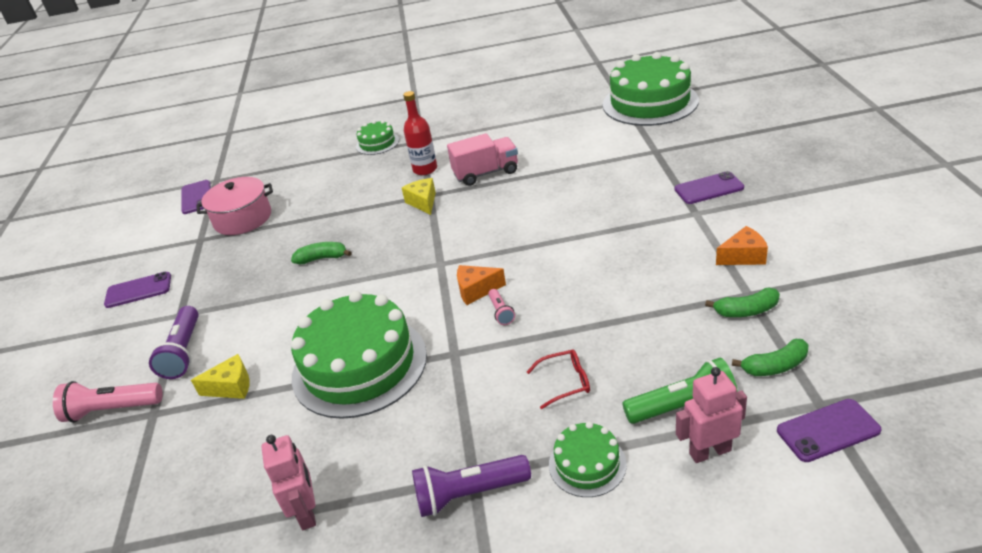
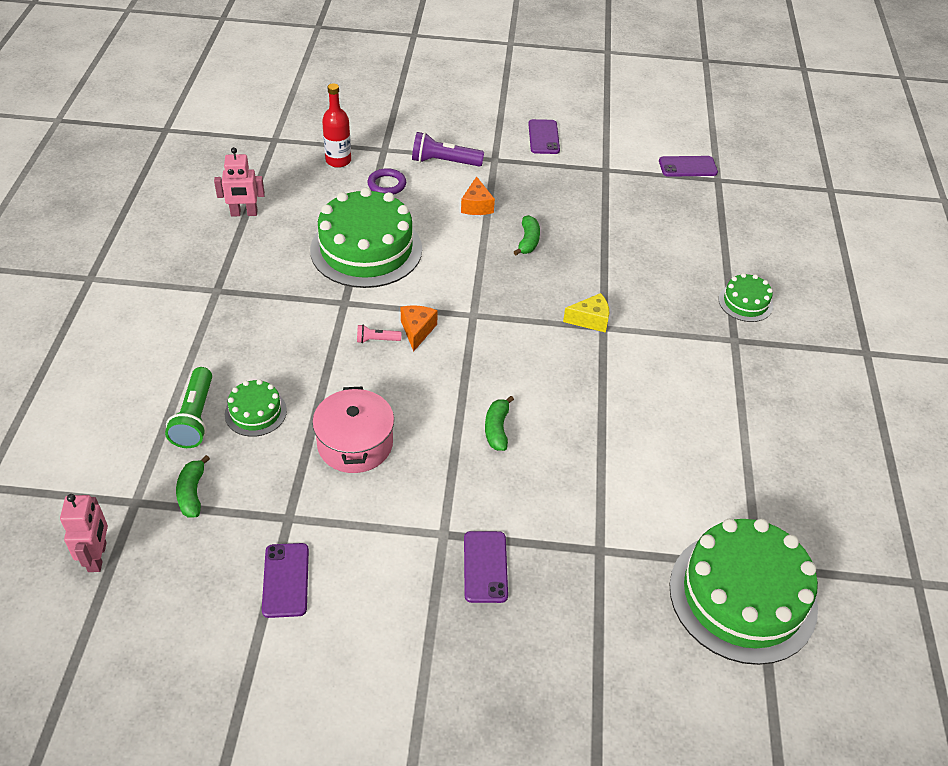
camera: 95 degrees right, 10 degrees up
(112, 410) = (401, 131): pink flashlight -> none
(231, 387) = (387, 184): yellow cheese -> purple ring
(243, 219) = (628, 195): pink pot -> pink pot (355, 444)
(425, 169) = (661, 332): red bottle -> red bottle (338, 161)
(469, 494) = (203, 285): purple flashlight -> none
(486, 173) = (626, 380): pink truck -> none
(565, 382) = (267, 358): red glasses -> none
(587, 464) = (183, 348): green cake -> green cake (255, 412)
(709, 451) = (144, 416): pink robot -> pink robot (98, 557)
(743, 256) = (345, 540): orange cheese -> orange cheese (476, 206)
(746, 311) = (268, 505): green banana -> green banana (497, 429)
(828, 431) = (110, 493): purple phone -> purple phone (285, 580)

